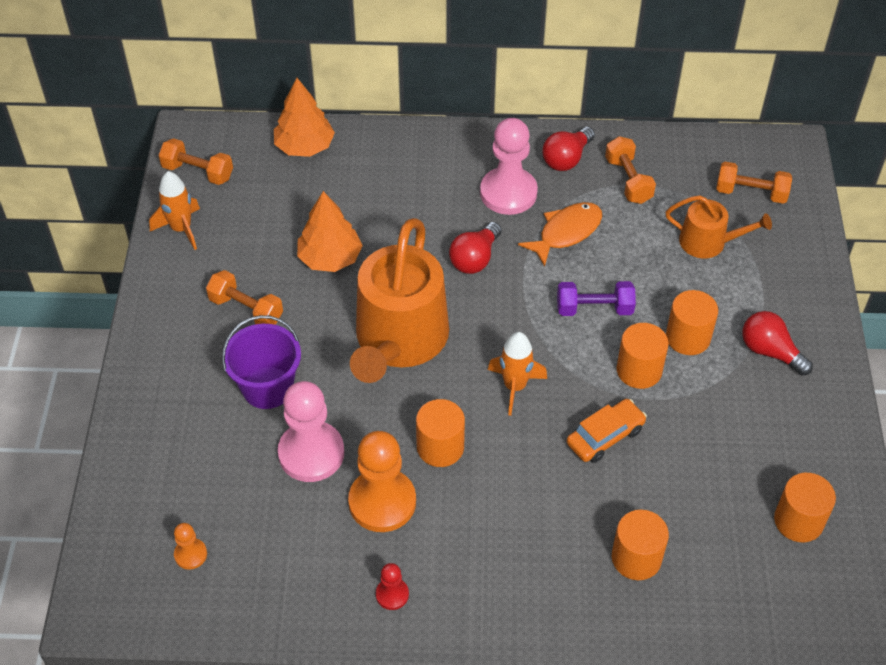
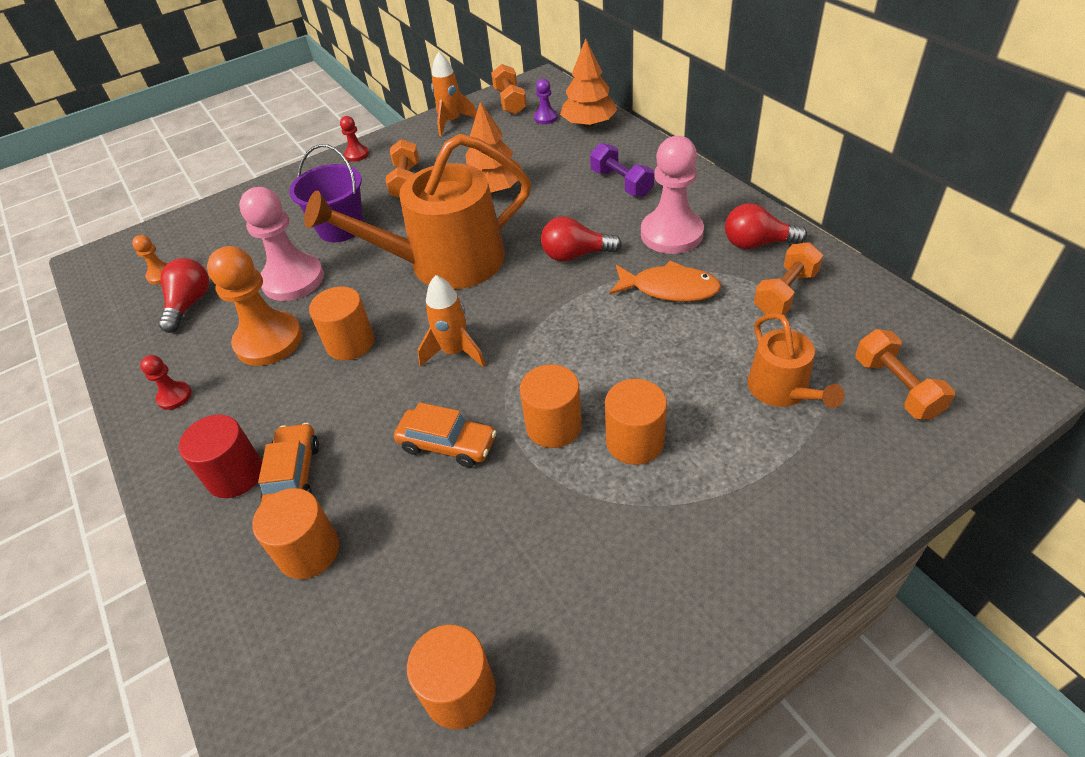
camera: 60 degrees right, 5 degrees down
(151, 323) = (357, 154): none -> red pawn
(258, 166) = (546, 118): none -> purple pawn
(524, 579) = (235, 474): none -> red cylinder
(558, 541) = (294, 476): none -> orange car
(594, 309) = (598, 354): purple dumbbell -> purple dumbbell (621, 183)
(770, 352) = (689, 525): red light bulb -> red light bulb (189, 304)

